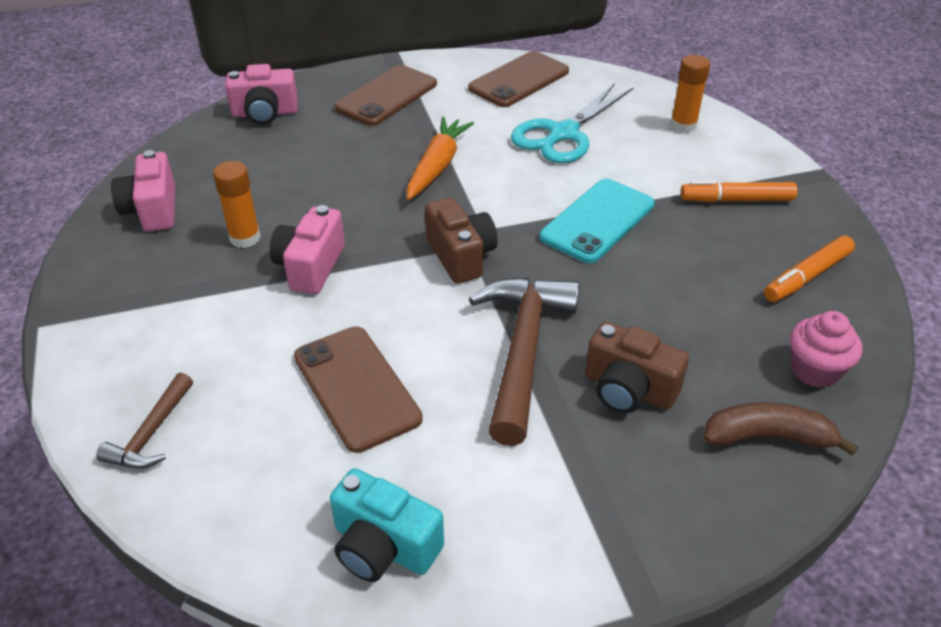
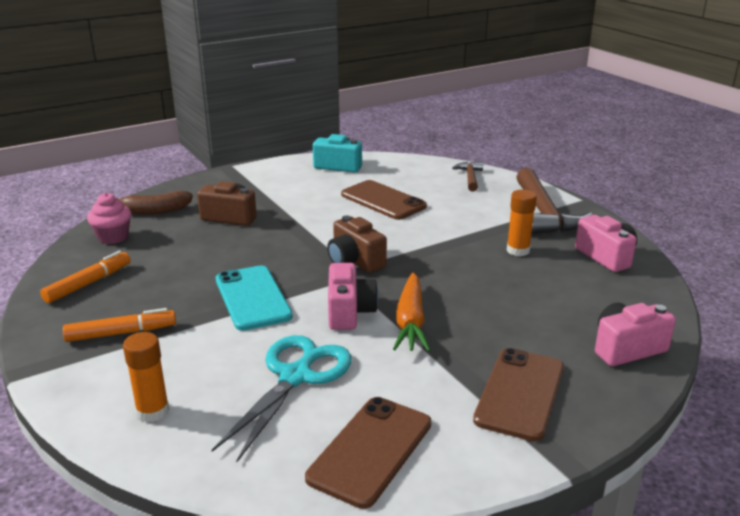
camera: 165 degrees right, 15 degrees down
(310, 266) = (456, 242): pink camera -> pink camera (349, 312)
(523, 350) = (295, 224): brown hammer -> brown hammer (544, 213)
(597, 221) = (252, 298): turquoise phone -> turquoise phone turned 45 degrees counterclockwise

